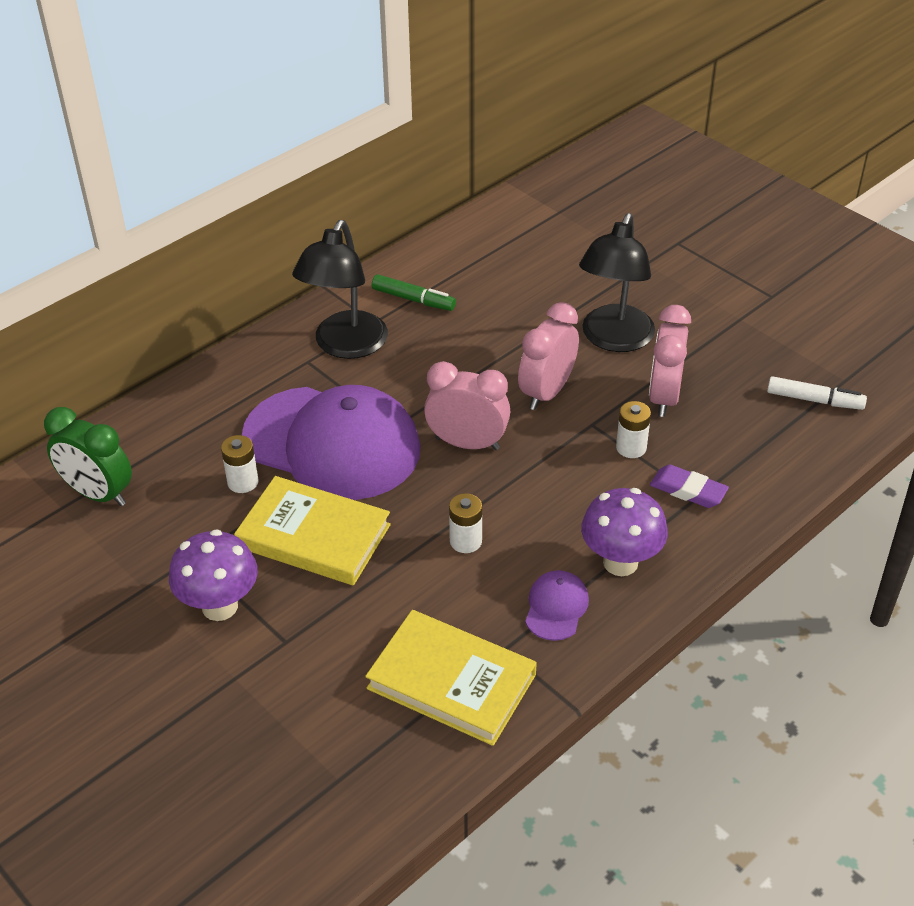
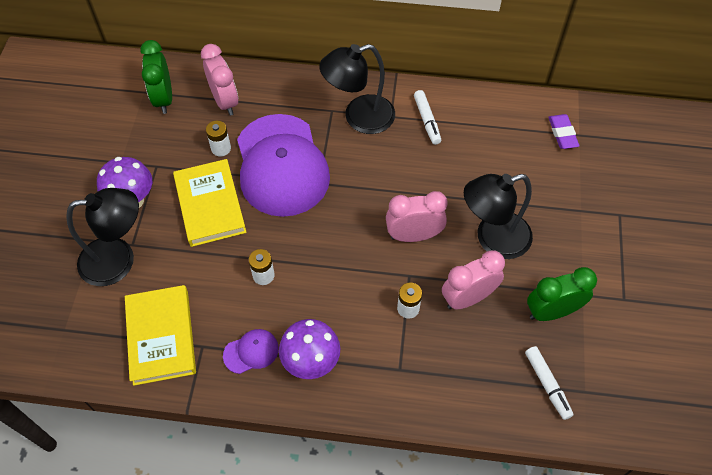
camera: 50 degrees right, 15 degrees up
(293, 666) = (119, 259): none -> black lamp
(413, 299) = (427, 121): green marker -> white marker
(467, 443) = (337, 225): pink clock -> pink clock (225, 101)
(688, 490) = (399, 361): purple eraser -> purple eraser (562, 133)
(738, 349) = (551, 311): none -> green clock

